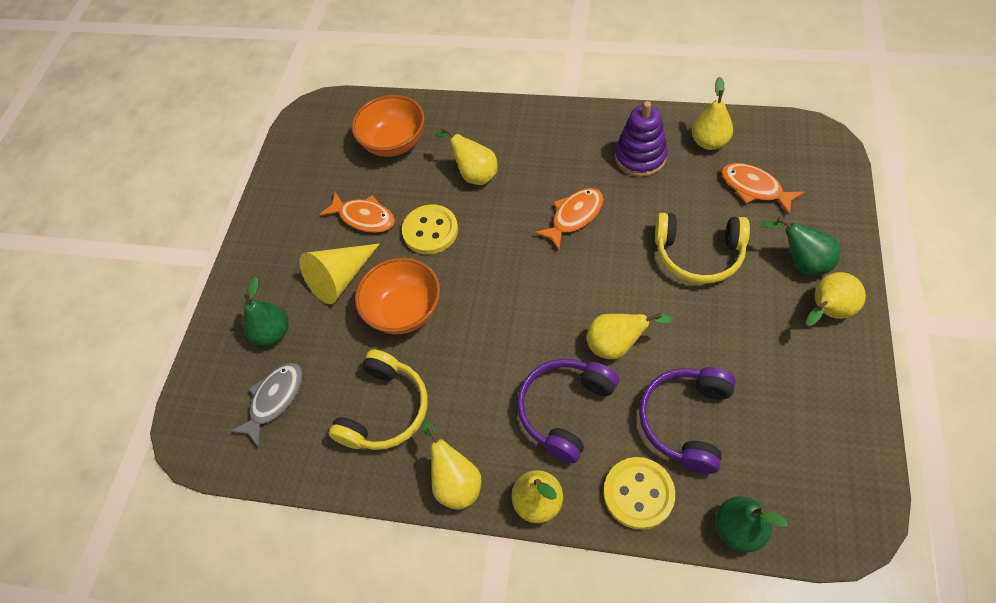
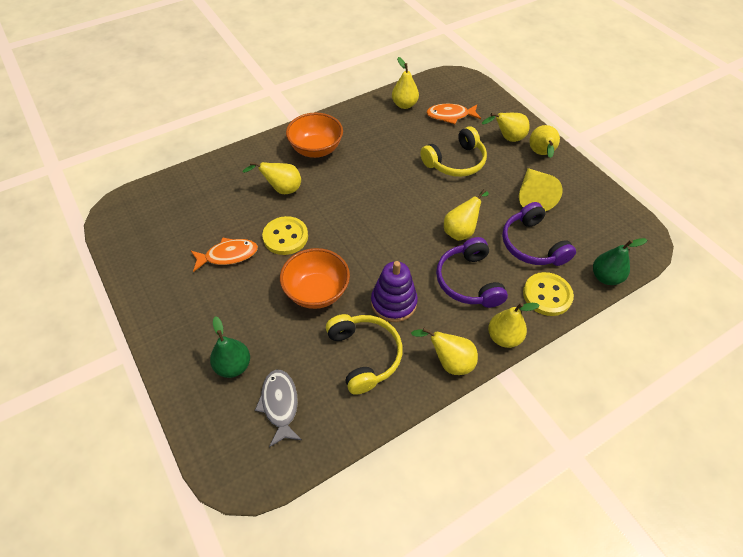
camera: 50 degrees left, 5 degrees down
(341, 278) = (250, 301): yellow cone -> yellow cone (533, 196)
(394, 143) = (203, 200): orange bowl -> orange bowl (316, 149)
(574, 216) = (369, 180): orange fish -> none
(640, 157) = (374, 130): purple stacking toy -> purple stacking toy (393, 303)
(801, 262) = (507, 138): green pear -> yellow pear

